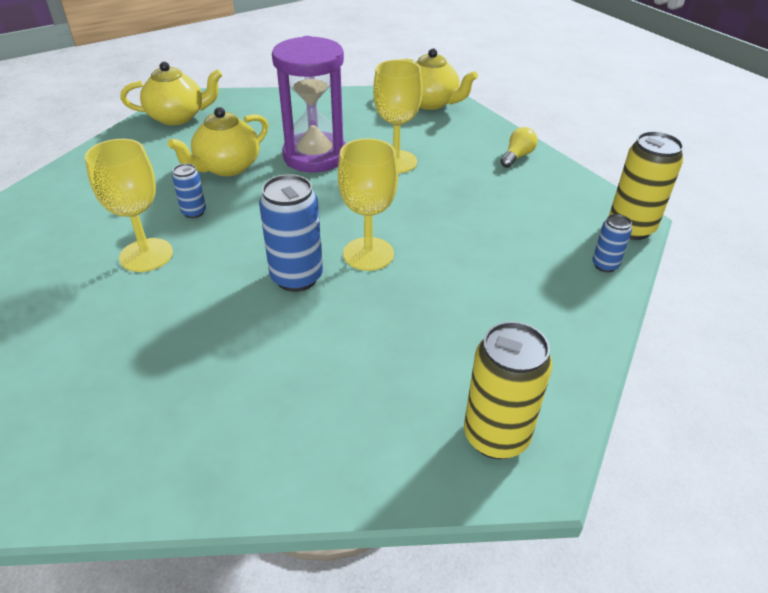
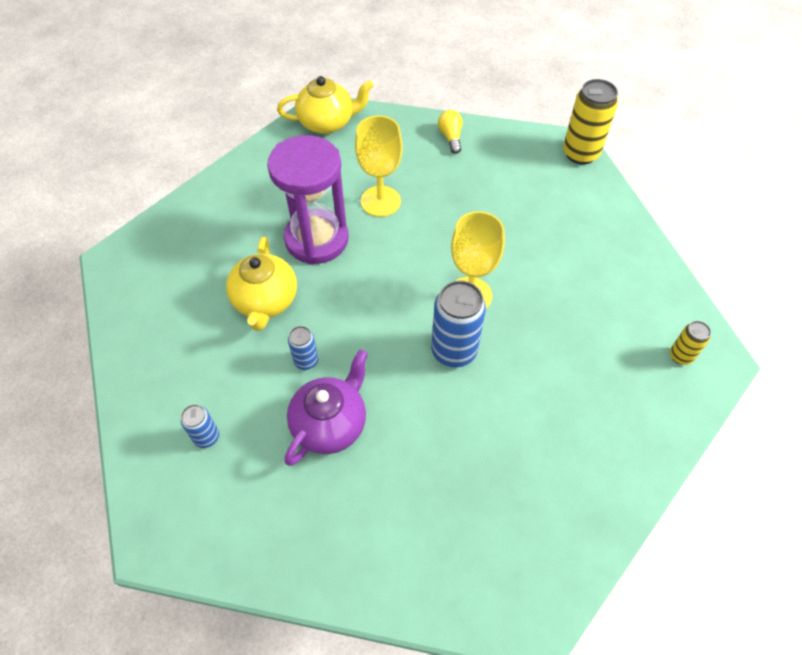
camera: 45 degrees left, 15 degrees up
(146, 255) = (330, 424): yellow goblet -> purple teapot
(178, 117) = (139, 284): yellow teapot -> none
(496, 436) = (680, 356): yellow can -> yellow can, size x0.53
(605, 265) = (599, 194): blue can -> blue can (206, 437)

